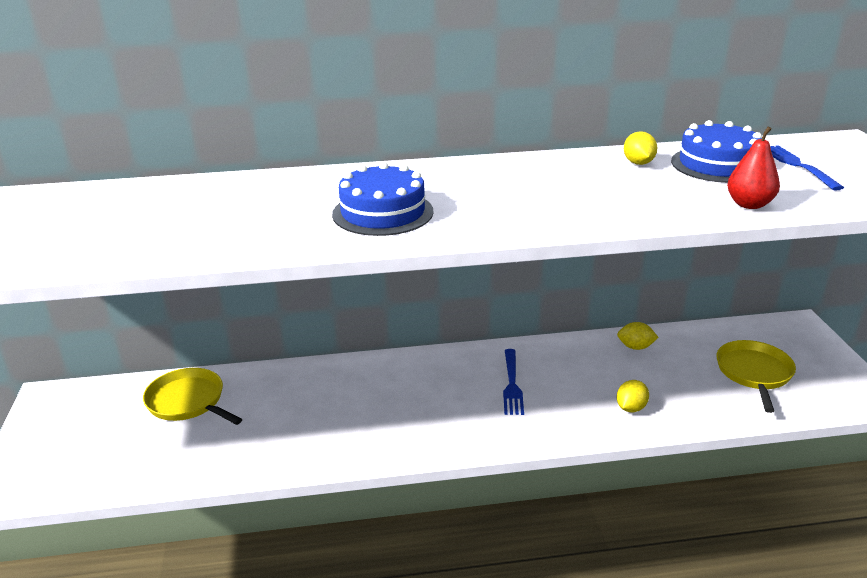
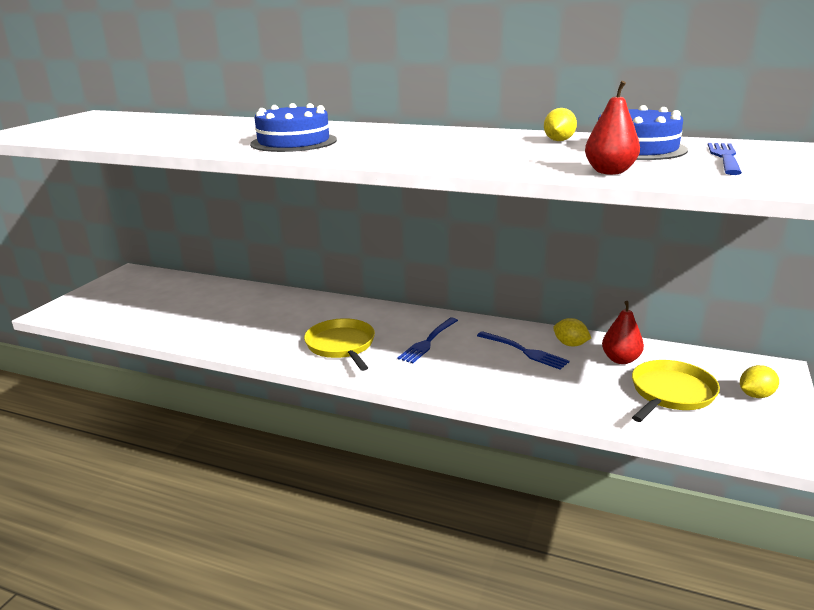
camera: 30 degrees right, 5 degrees down
(188, 401) = (199, 294): yellow pan -> yellow pan (341, 345)
(605, 367) = (523, 351): none -> blue fork
(631, 408) = (511, 384): yellow lemon -> yellow lemon (755, 395)
(688, 351) = (620, 359): none -> red pear

